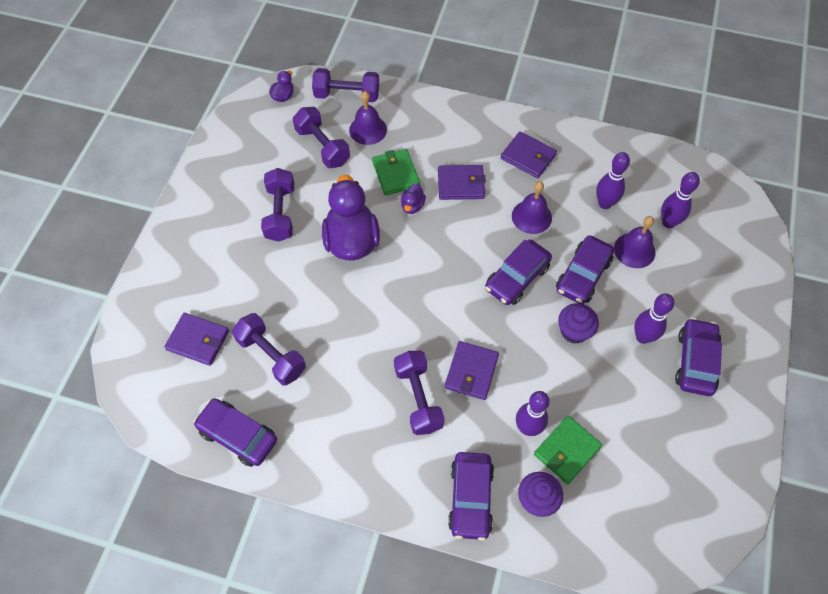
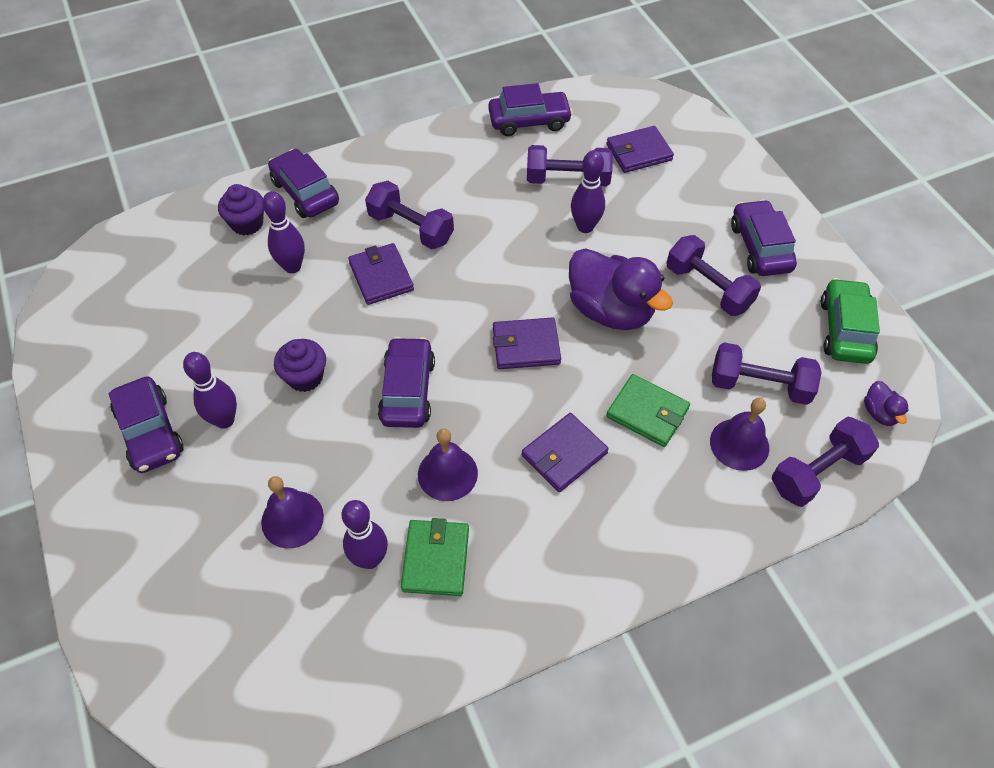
camera: 140 degrees right, 5 degrees down
(241, 140) = (845, 330): none -> green car
(412, 206) = (590, 389): purple duck -> none
(528, 157) = (518, 556): purple wallet -> purple wallet (526, 346)
(566, 450) = (243, 272): green wallet -> green wallet (436, 559)
(583, 275) = (336, 443): purple car -> purple car (760, 247)
(668, 222) = (268, 592): purple bowling pin -> purple bowling pin (585, 227)

